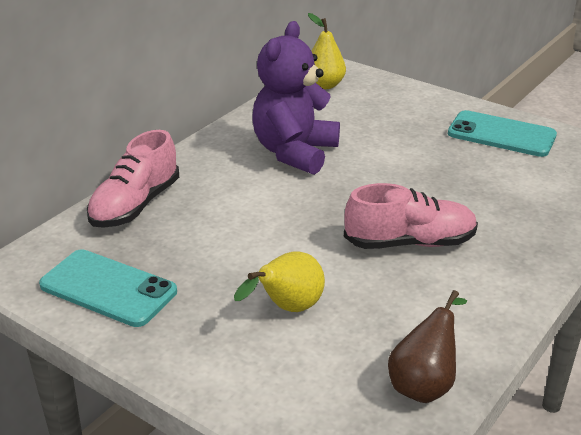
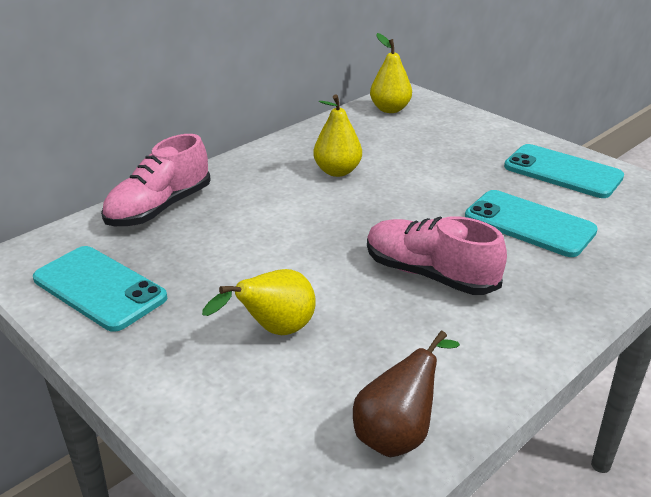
camera: 10 degrees right, 0 degrees up
(294, 152) = (337, 171): purple teddy bear -> yellow pear
(410, 243) = (429, 274): pink shoe -> pink shoe turned 150 degrees counterclockwise
(485, 187) = (529, 224): none -> turquoise phone

